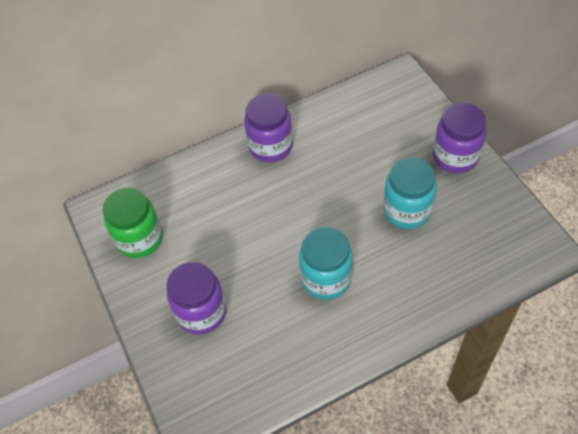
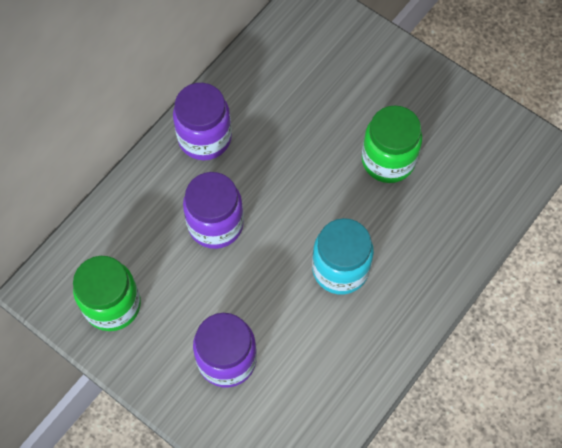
camera: 30 degrees left, 10 degrees up
(407, 210) = (388, 160): turquoise jar -> green jar
(455, 156) = (410, 79): purple jar -> purple jar (215, 224)

